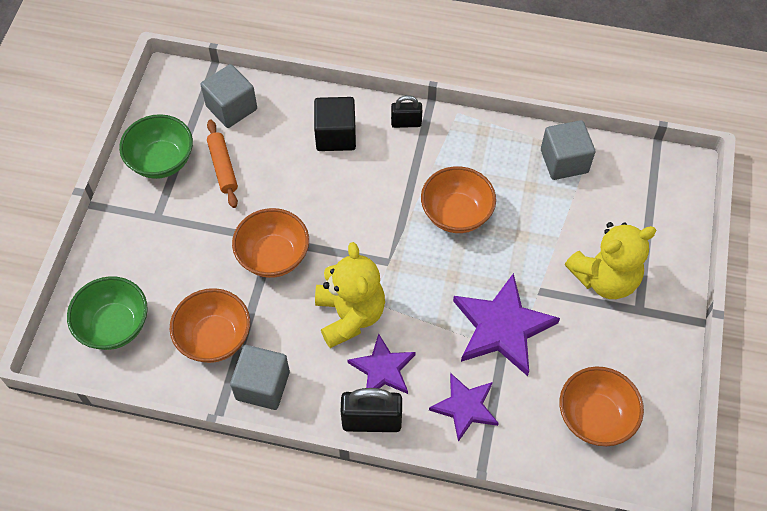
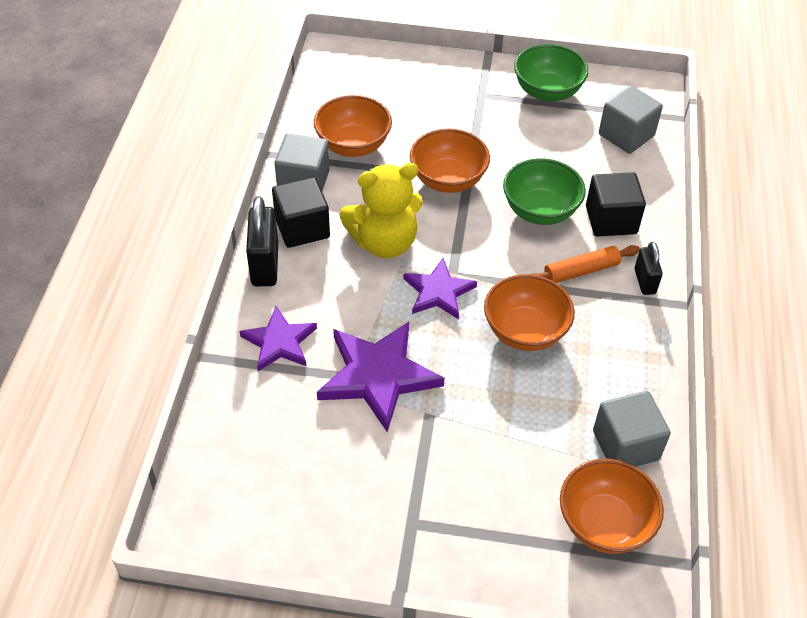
camera: 85 degrees right, 10 degrees down
(114, 325) = (362, 80): green bowl -> green bowl (540, 211)
(223, 167) = (549, 135): orange rolling pin -> orange rolling pin (581, 271)
(326, 387) = (302, 228): none -> black cube
(383, 369) = (323, 271): purple star -> purple star (438, 292)
(595, 417) = (265, 467): orange bowl -> orange bowl (604, 523)
(605, 278) = (454, 485): yellow teddy bear -> none

